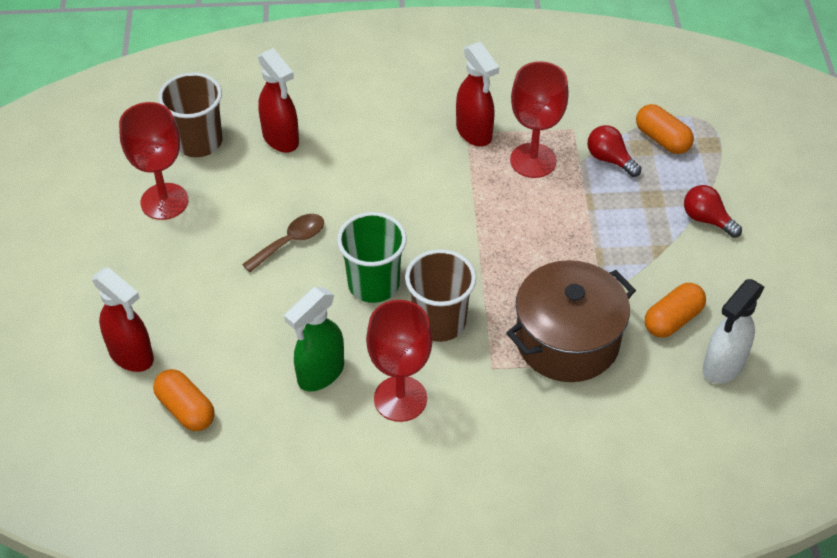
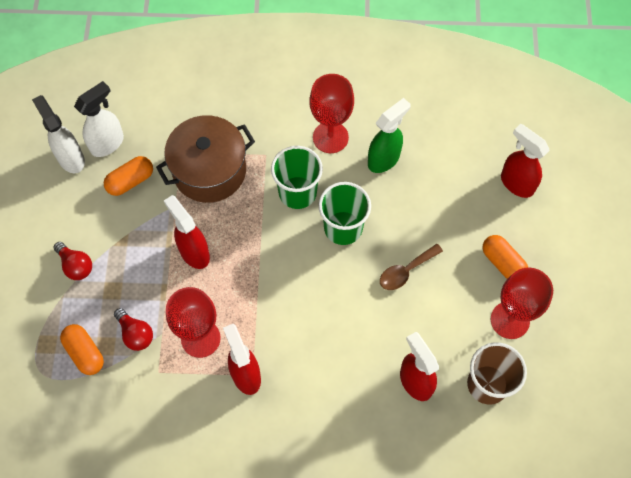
camera: 175 degrees left, 15 degrees up
(186, 409) = (474, 141): orange capsule -> orange capsule (503, 263)
(439, 322) = (297, 192): brown cup -> green cup
(563, 243) = (194, 252): none -> red spray bottle
(767, 343) = (70, 158): none -> white spray bottle

